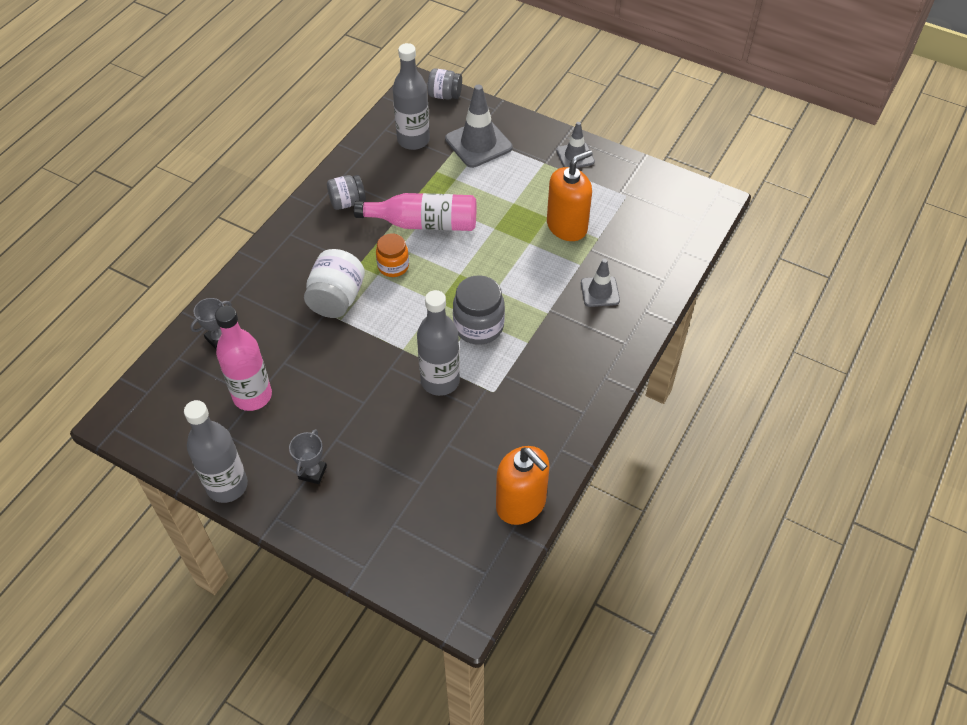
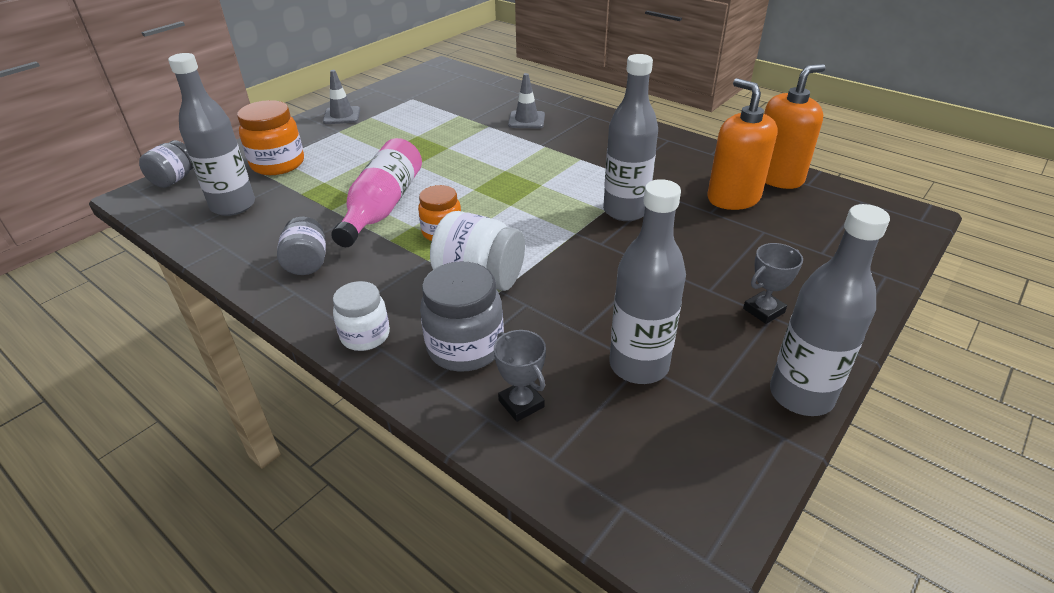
camera: 80 degrees left, 15 degrees down
(252, 396) = (638, 365): pink bottle -> grey bottle
(275, 252) = (365, 336): none -> white jar
(312, 472) = (763, 310): grey trophy -> grey trophy turned 60 degrees counterclockwise
(478, 143) = (278, 164): grey traffic cone -> orange jar
(478, 326) = (553, 183): grey jar -> grey jar (465, 347)
(567, 226) = (435, 127): orange soap dispenser -> orange soap dispenser (733, 198)

